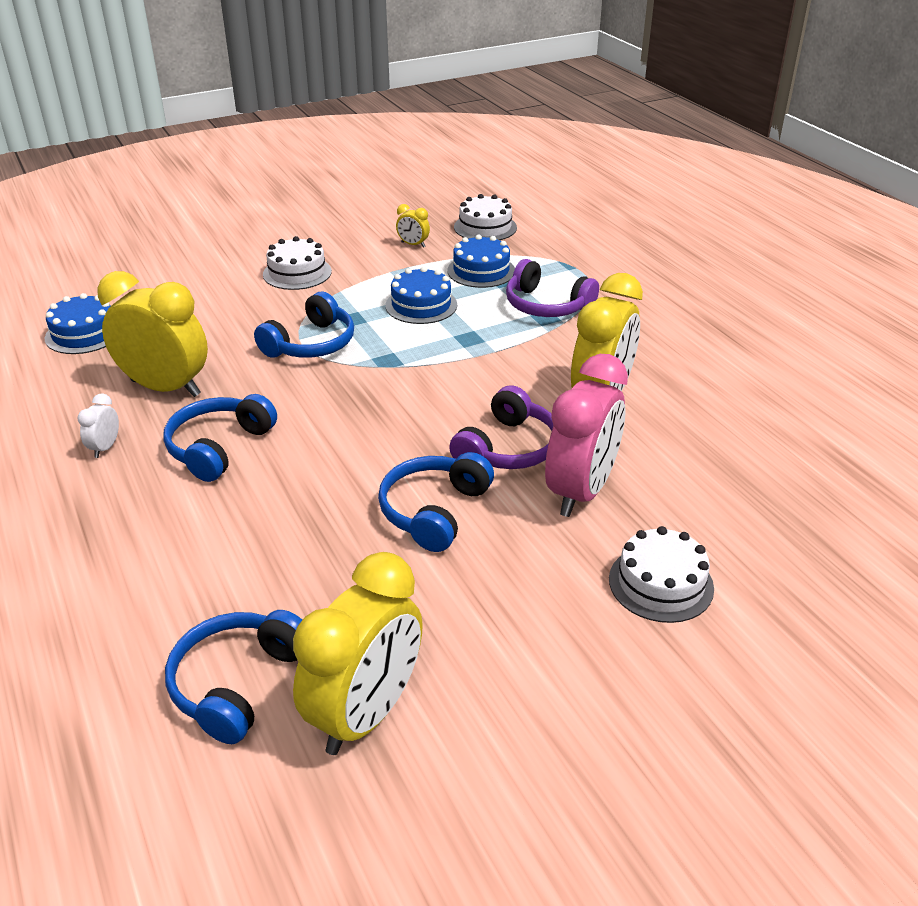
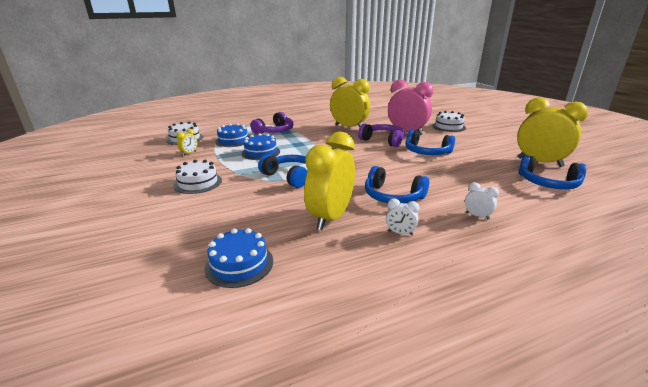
camera: 85 degrees left, 10 degrees down
(128, 535) = (477, 216): none -> white clock

